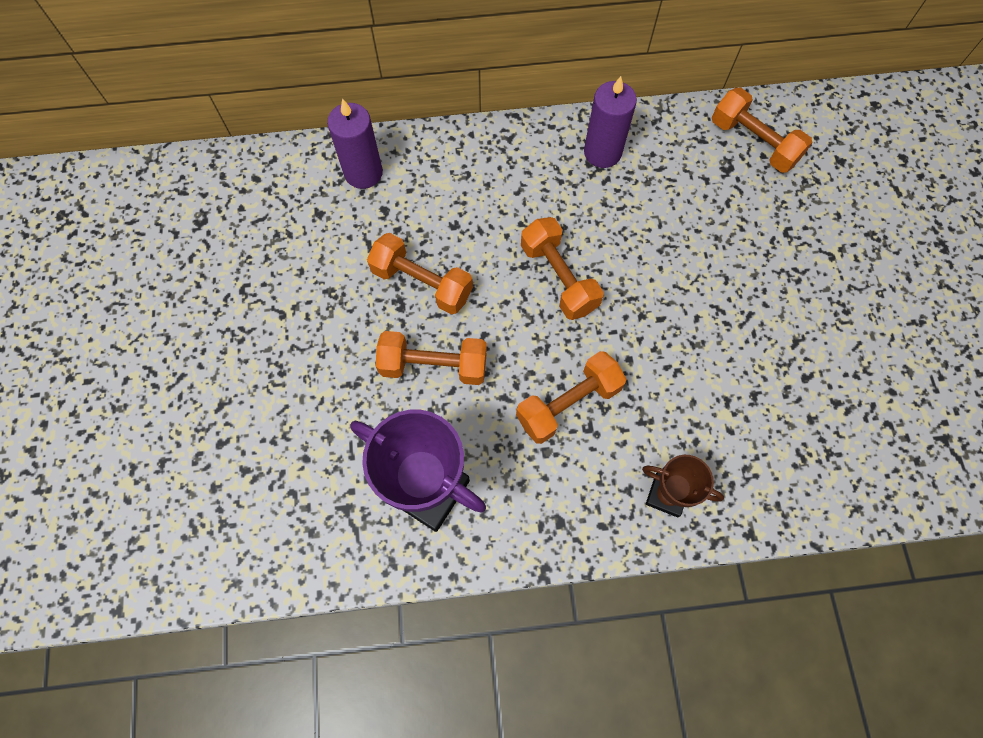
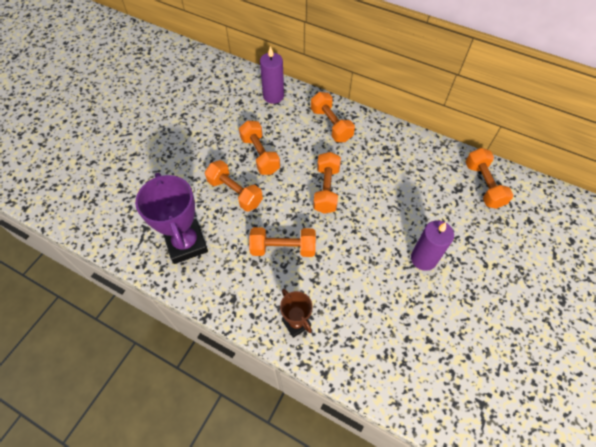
camera: 35 degrees right, 10 degrees down
(487, 171) = (331, 125): none -> orange dumbbell
(602, 152) = (395, 146): purple candle -> purple candle (423, 259)

